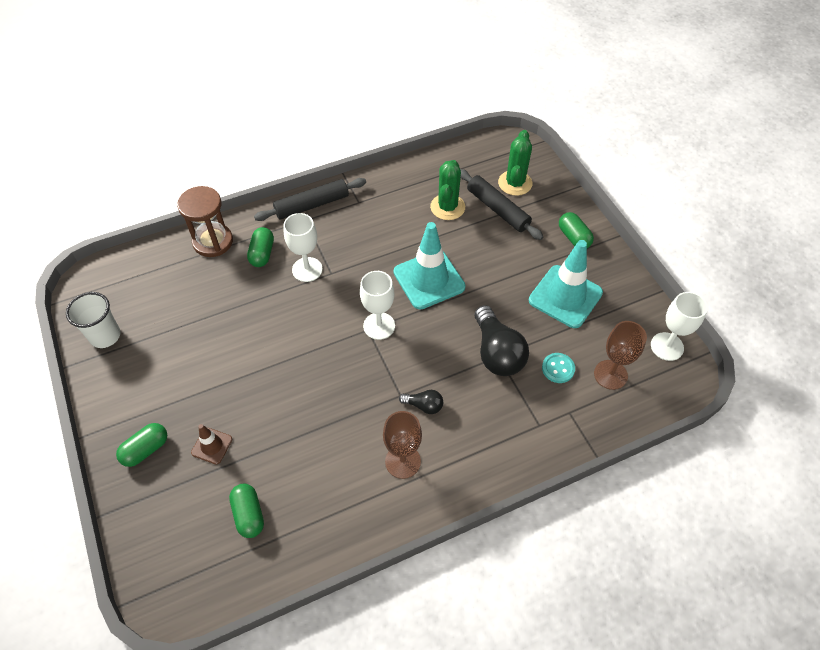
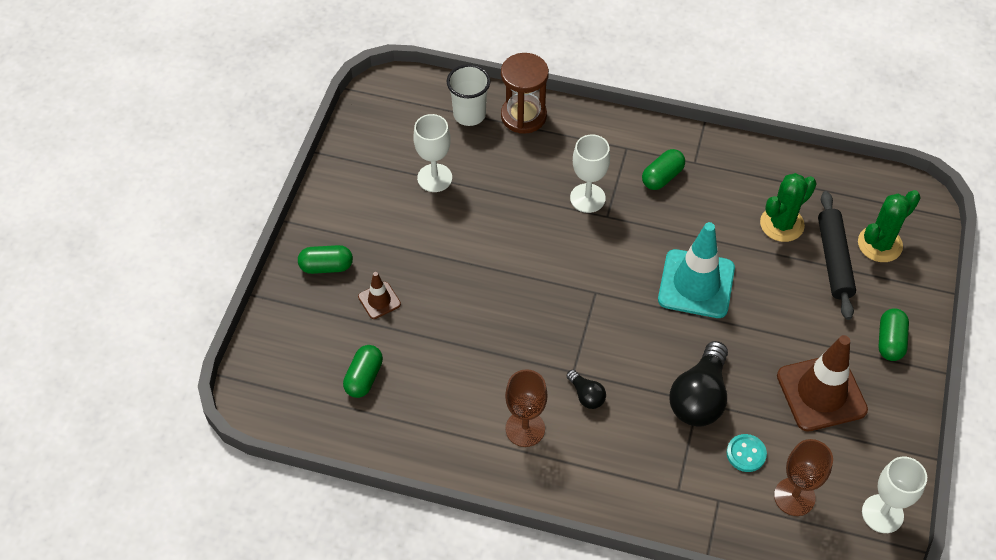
camera: 40 degrees right, 0 degrees up
(105, 336) = (367, 146): white cup -> white cup (469, 115)
(262, 253) = (559, 156): green capsule -> green capsule (662, 177)
(312, 205) = (645, 137): black rolling pin -> none
(379, 326) = (609, 295): white goblet -> white goblet (434, 178)
(565, 296) = (821, 393): turquoise traffic cone -> brown traffic cone

